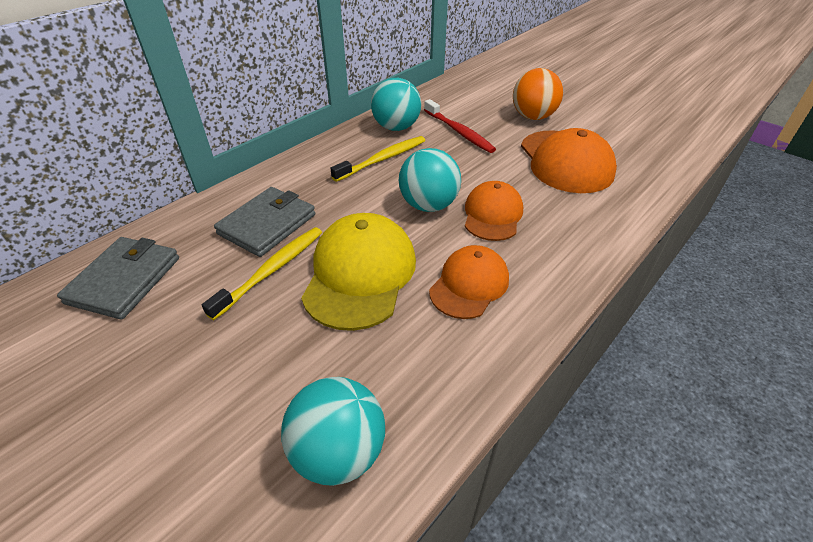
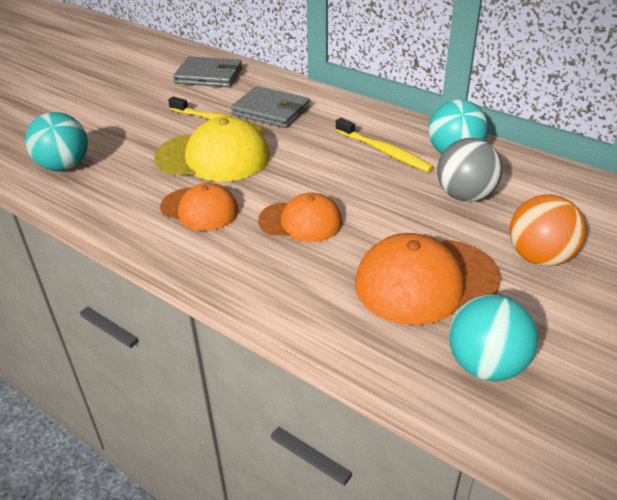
camera: 85 degrees right, 5 degrees down
(428, 205) = (310, 183): turquoise ball -> turquoise ball (486, 365)
(458, 131) = (465, 195): red toothbrush -> grey ball

